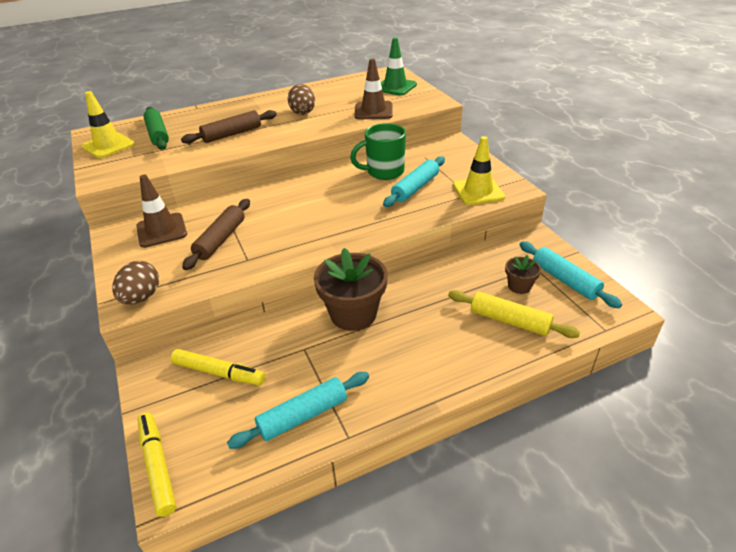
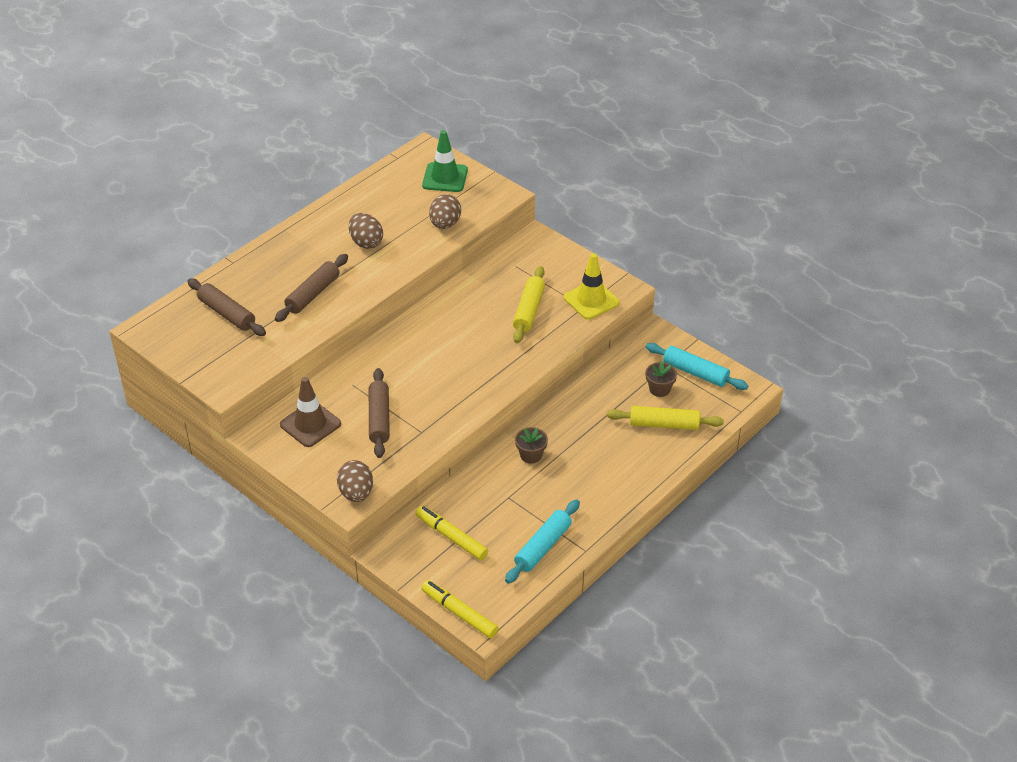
camera: 25 degrees left, 5 degrees up
(108, 145) = (185, 343): yellow traffic cone -> none
(158, 134) = (227, 314): green rolling pin -> brown rolling pin
(219, 372) = (451, 537): yellow marker -> yellow marker turned 135 degrees counterclockwise
(353, 314) = (531, 455): brown flower pot -> brown flower pot, size x0.50
(373, 111) = (445, 224): brown traffic cone -> brown egg
(384, 172) = (485, 297): green mug -> none
(415, 188) = (529, 310): turquoise rolling pin -> yellow rolling pin

